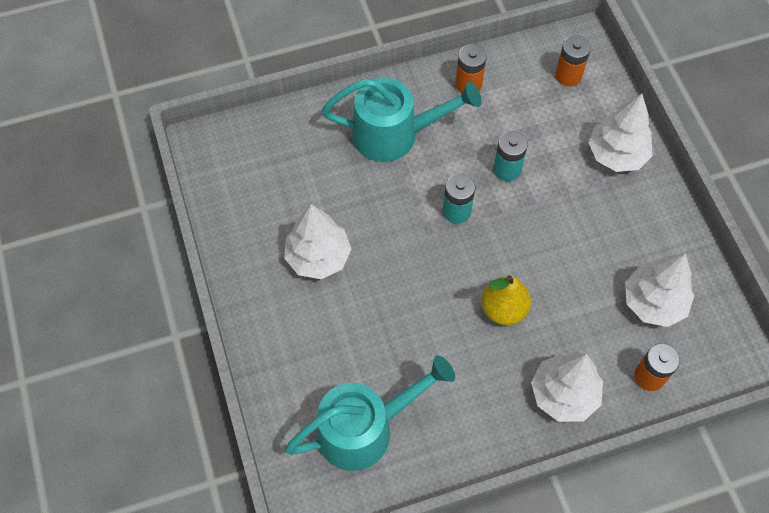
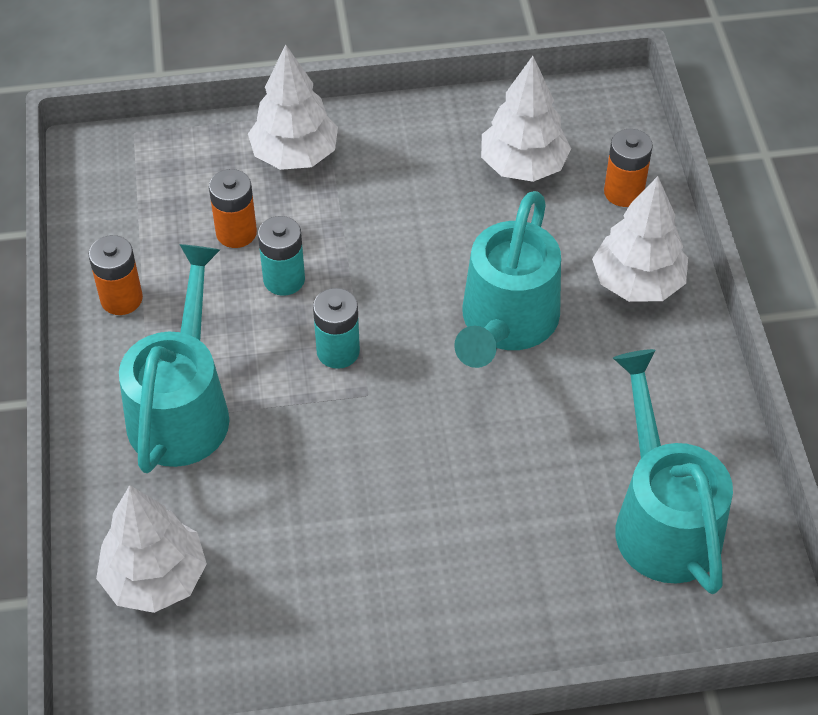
camera: 80 degrees left, 10 degrees down
(318, 257) = (375, 542): white tree -> white tree (155, 578)
(503, 309) = (505, 324): yellow pear -> turquoise watering can
(568, 75) = (148, 180): orange battery -> orange battery (236, 232)

